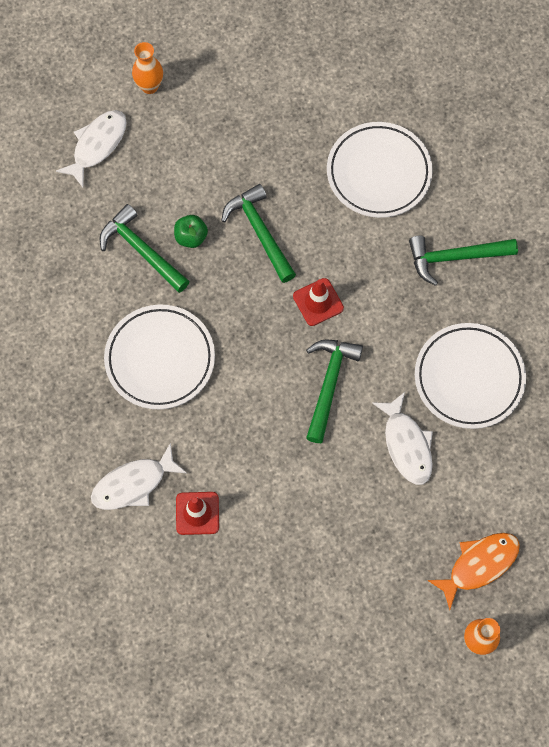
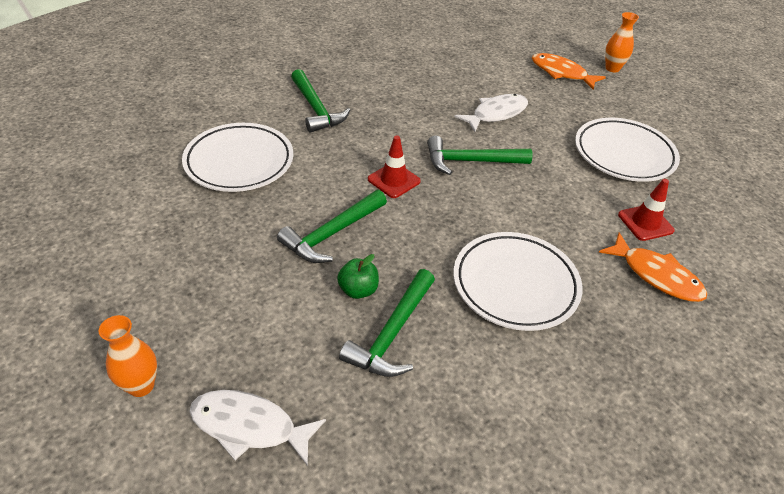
camera: 110 degrees left, 25 degrees down
(133, 484) = (656, 275): white fish -> orange fish
(469, 378) = (422, 91): white plate -> white plate (624, 154)

